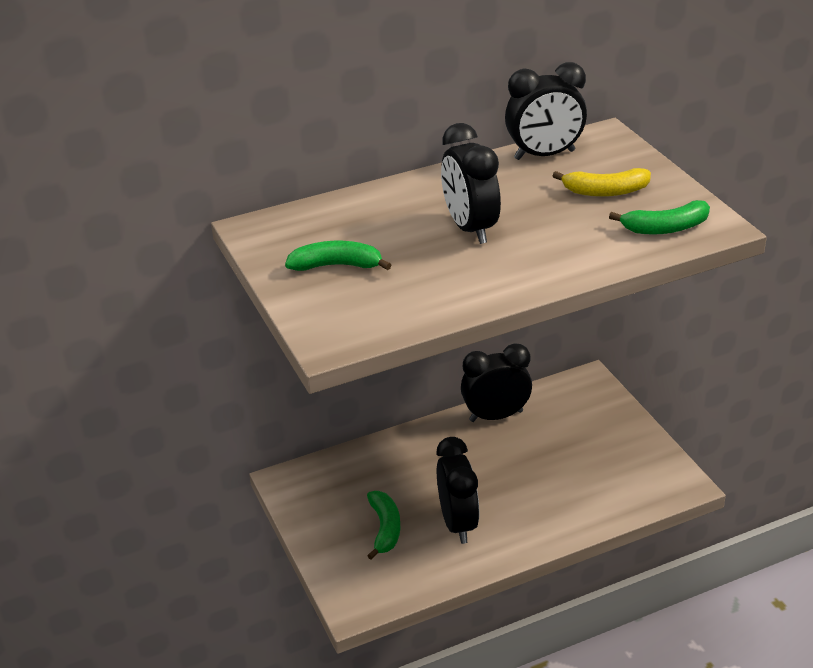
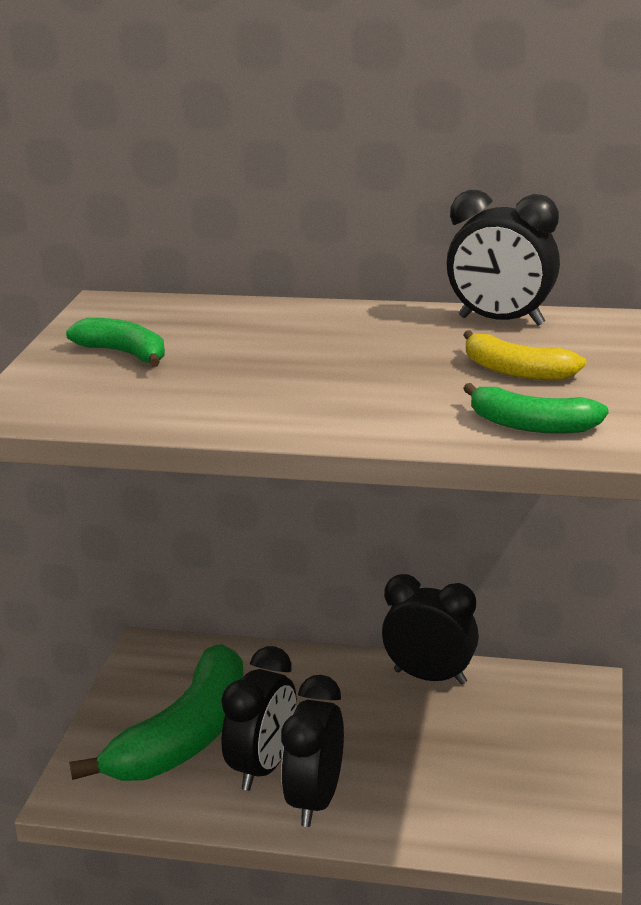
camera: 35 degrees right, 10 degrees down
(385, 529) = (185, 736): green banana -> green banana, size x2.00
(470, 228) = (307, 361): black clock -> black clock (315, 800)

